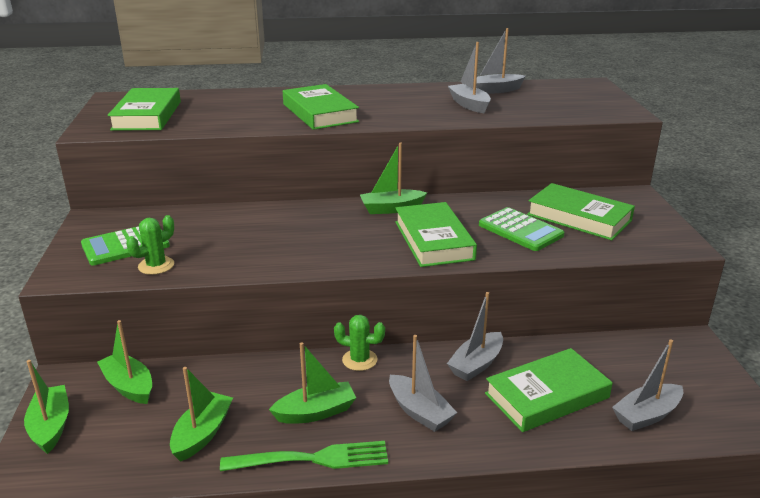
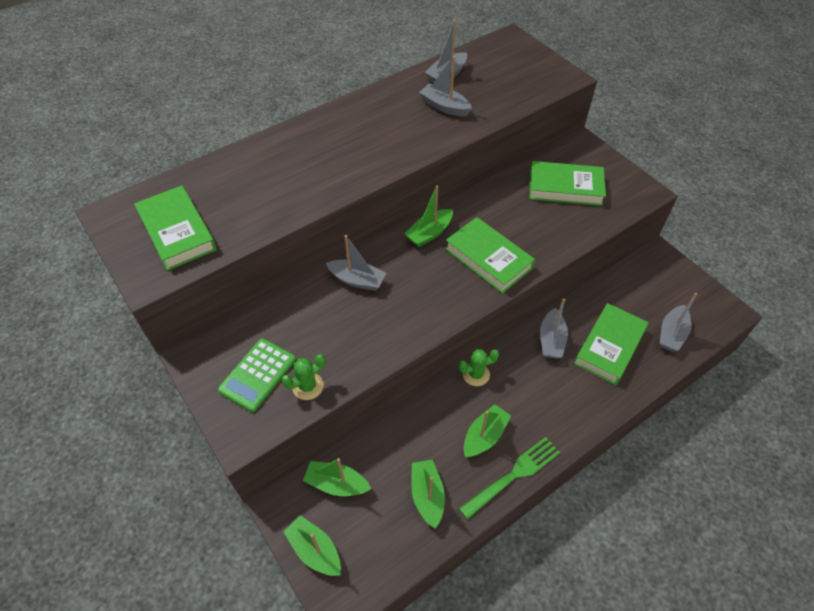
camera: 30 degrees left, 25 degrees up
(156, 266) = (308, 386): green cactus -> green cactus turned 45 degrees clockwise
(320, 113) = (333, 166): green book -> none
(419, 411) = (547, 400): grey boat -> grey boat (357, 280)
(520, 230) = (538, 220): green calculator -> none

